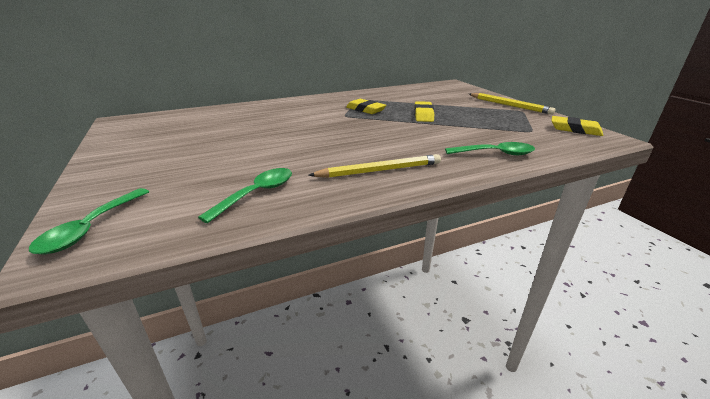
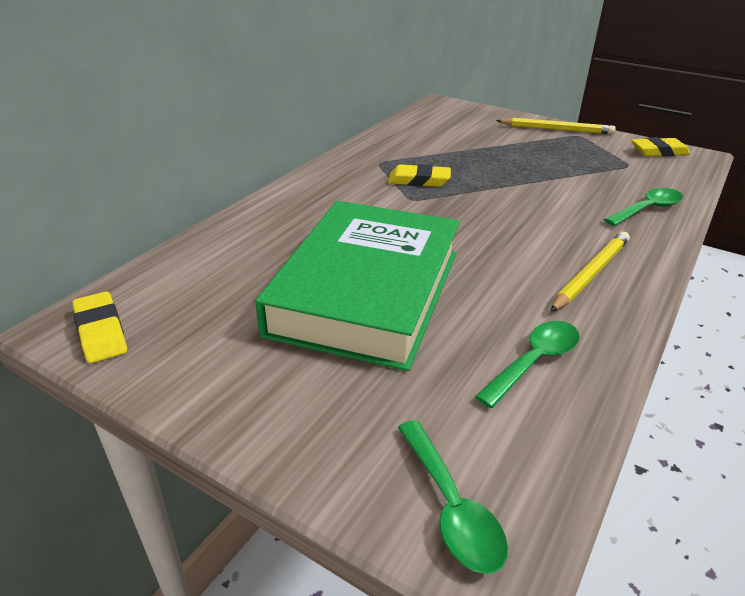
camera: 35 degrees left, 5 degrees up
(242, 142) = (366, 292): none -> green book
(257, 194) = (534, 361): green spoon -> green spoon turned 45 degrees clockwise
(423, 115) = (497, 170): yellow eraser -> yellow eraser (101, 332)

